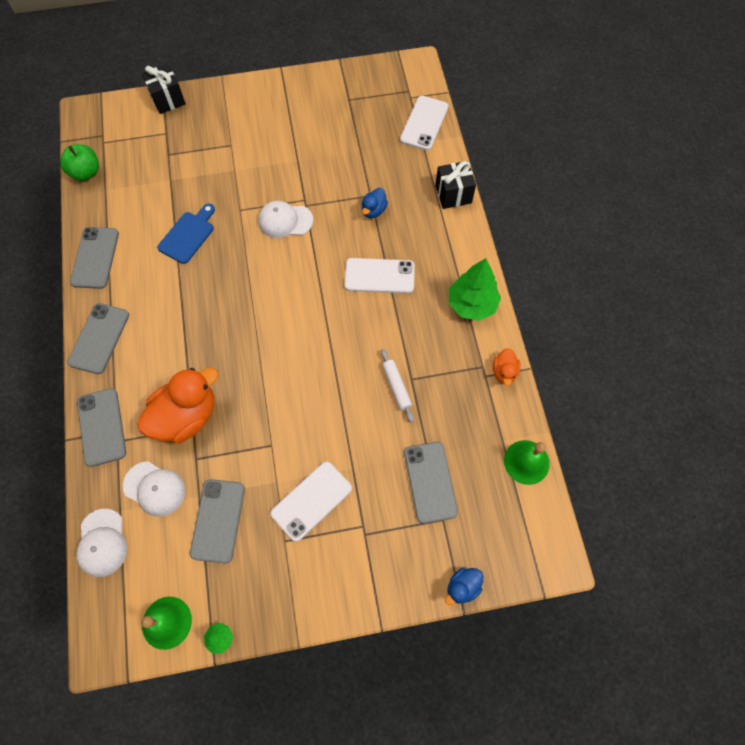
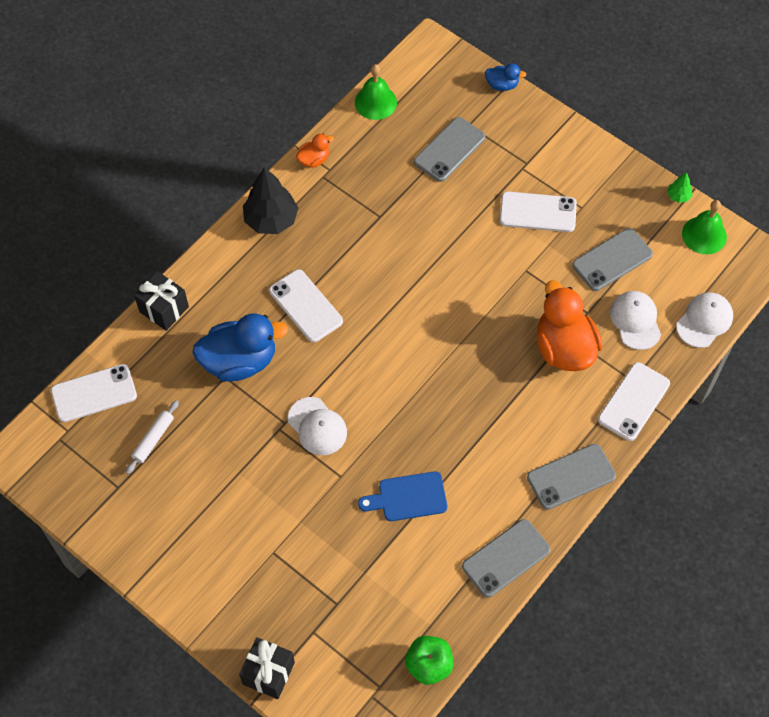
camera: 130 degrees left, 5 degrees down
(102, 427) = (633, 401): grey phone -> white phone
(186, 416) = (564, 348): orange duck -> orange duck turned 60 degrees clockwise
(373, 210) = (240, 361): blue duck -> blue duck, size x2.10
(396, 387) = (396, 221): white rolling pin -> white rolling pin (153, 439)
(472, 304) = (271, 220): green tree -> black tree

